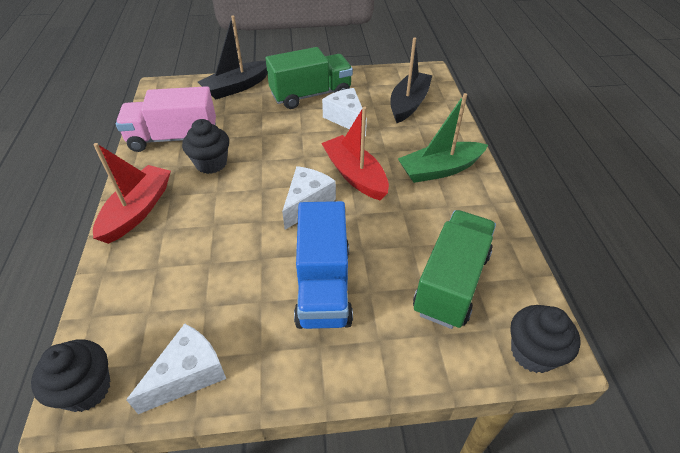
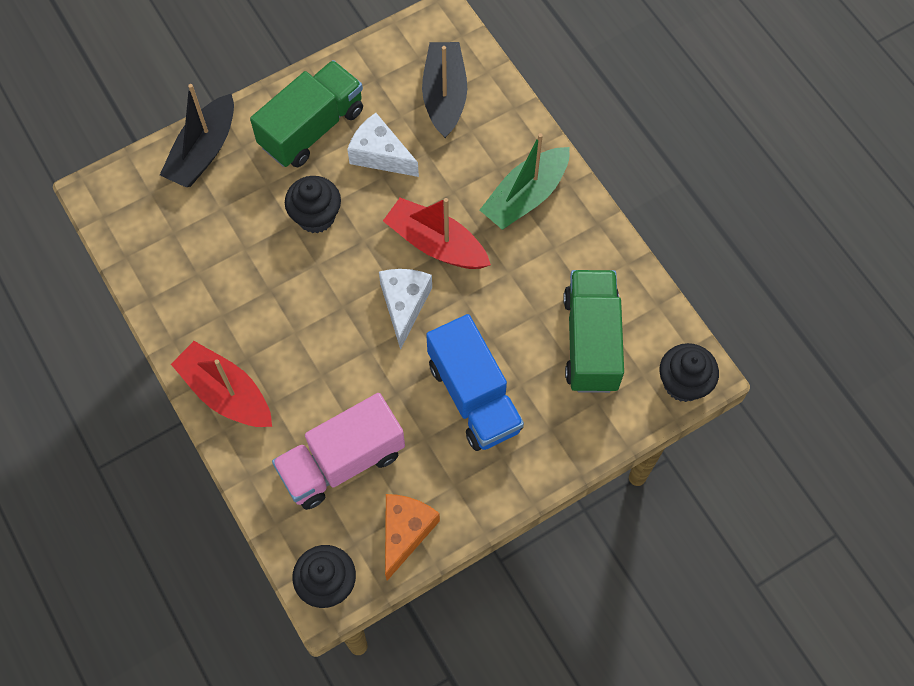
camera: 25 degrees left, 20 degrees up
(137, 210) = (226, 393): red boat -> red boat turned 45 degrees counterclockwise
(174, 138) = (186, 275): pink truck -> pink truck (342, 462)
(188, 374) = (405, 532): white cheese -> orange cheese
(211, 163) = (261, 295): black cupcake -> black cupcake (316, 216)

